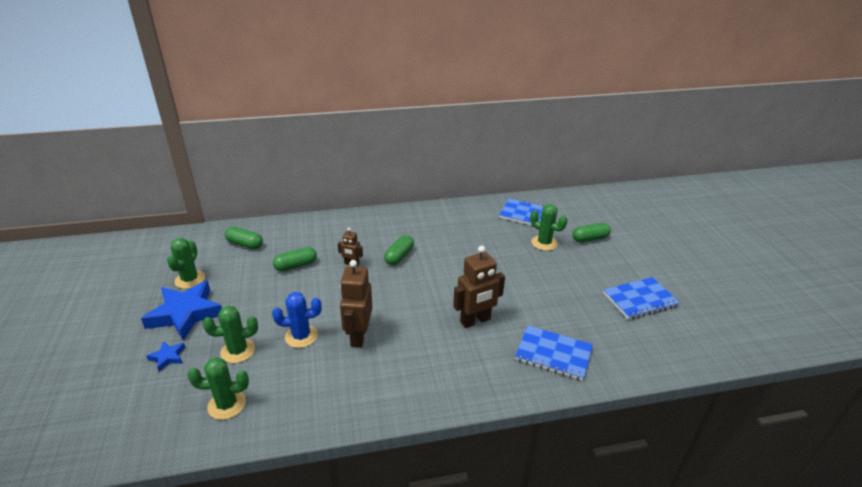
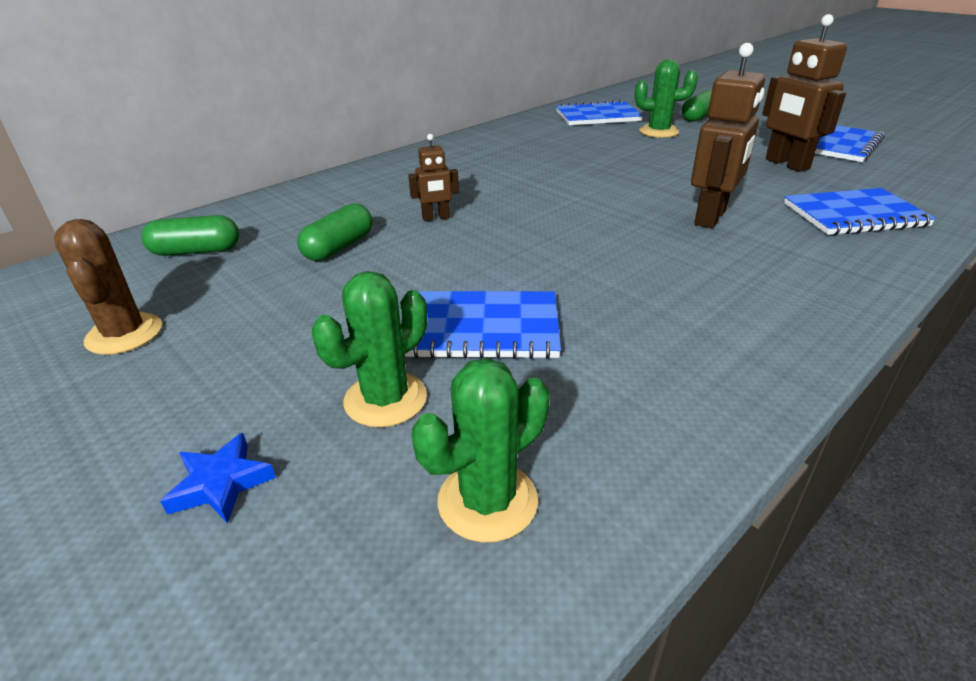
camera: 30 degrees left, 0 degrees up
(185, 314) = (178, 389): blue star -> none
(190, 280) = (124, 334): green cactus -> brown cactus
(301, 336) = (484, 328): blue cactus -> blue notebook
(358, 336) = (581, 291): brown robot -> brown robot (786, 164)
(399, 256) = (497, 190): green capsule -> none

